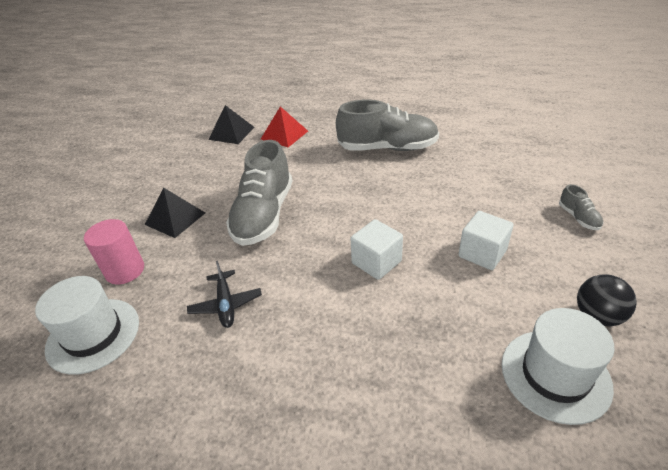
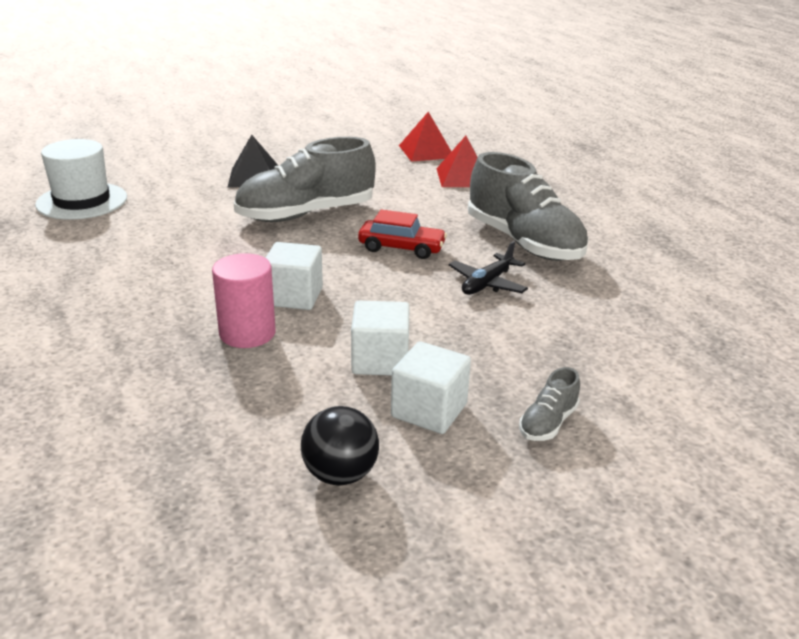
camera: 50 degrees right, 10 degrees down
(125, 270) = (165, 184): pink cylinder -> pink cylinder (247, 333)
(226, 304) = (161, 240): black plane -> black plane (487, 283)
(231, 133) = (426, 151): black pyramid -> red pyramid
(352, 193) = (401, 248): none -> red car
(547, 254) = (429, 410): none -> white cube
(555, 375) = (207, 457): white hat -> none

